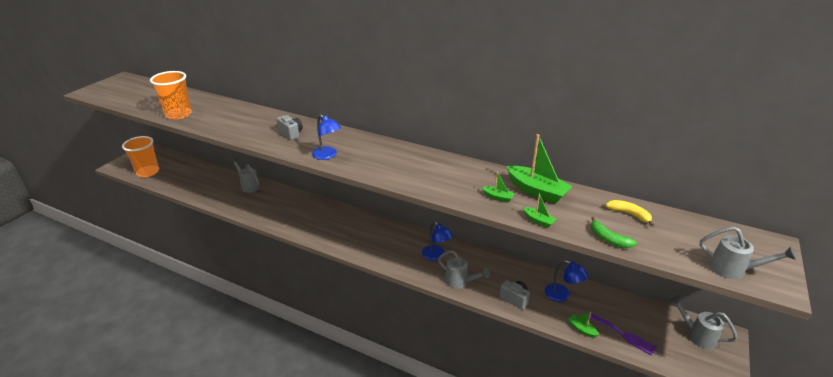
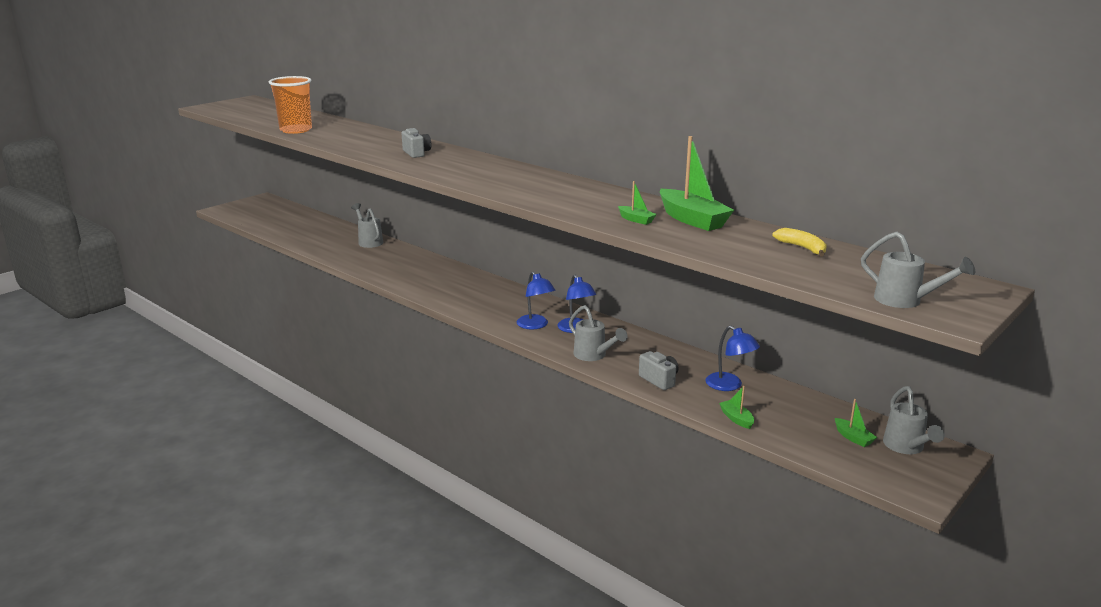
camera: 15 degrees right, 10 degrees down
(148, 172) = (255, 218): orange cup -> none
(327, 155) = (448, 172): blue lamp -> blue lamp (535, 325)
(538, 221) = (673, 241): green boat -> green boat (853, 438)
(608, 239) = (754, 262): green banana -> none
(624, 335) = (795, 432): purple fork -> none
(696, 335) = (906, 448): grey watering can -> grey watering can turned 150 degrees counterclockwise

